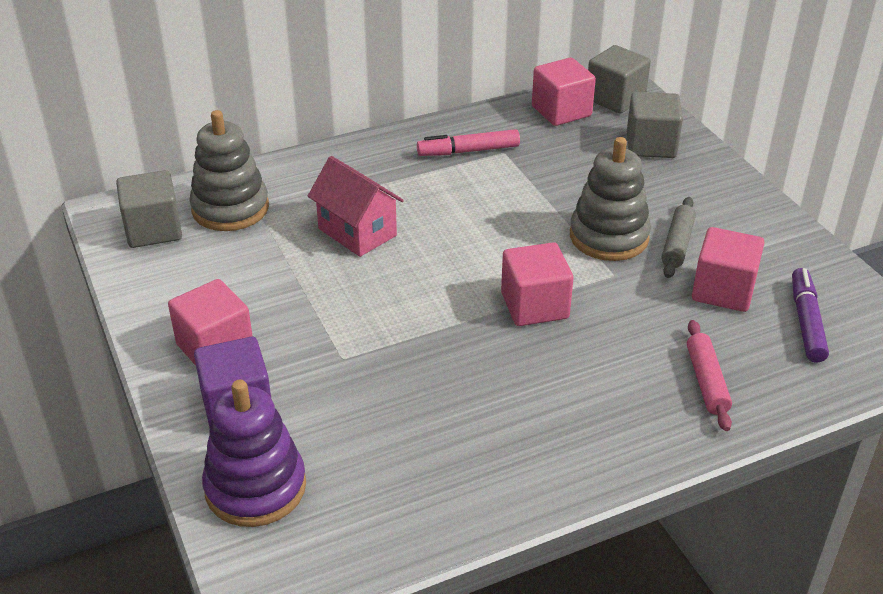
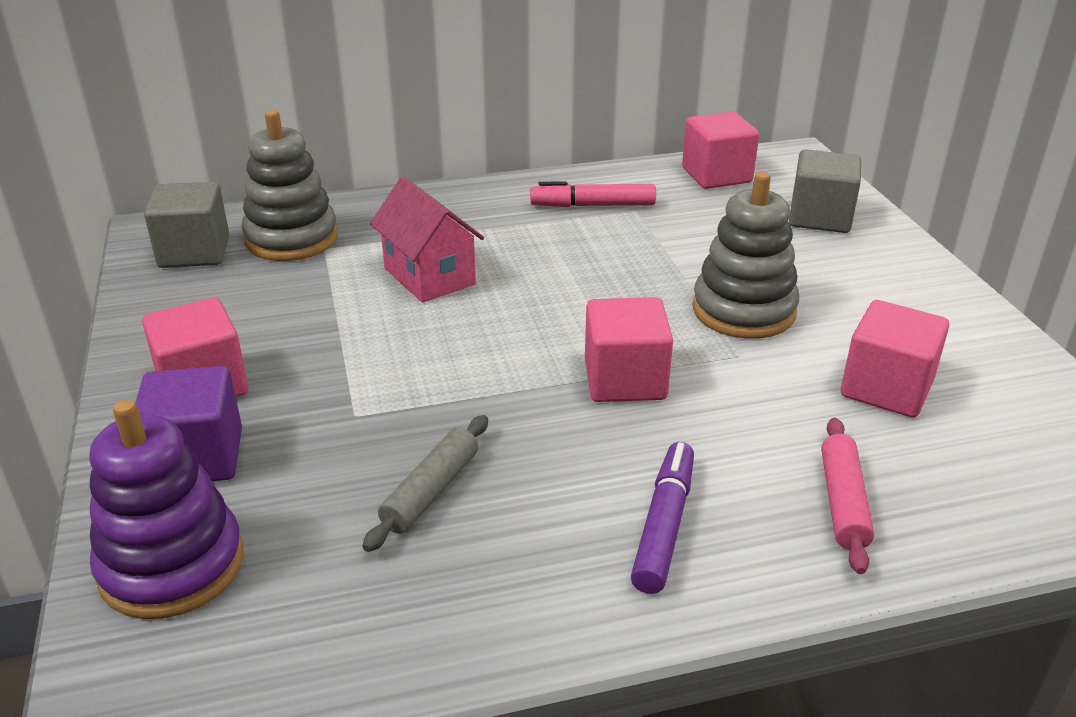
camera: 10 degrees right, 5 degrees down
(615, 99) = (785, 168): grey cube -> none
(677, 244) = (833, 327): grey rolling pin -> grey rolling pin (431, 491)
(806, 322) = (1001, 440): purple marker -> purple marker (664, 525)

